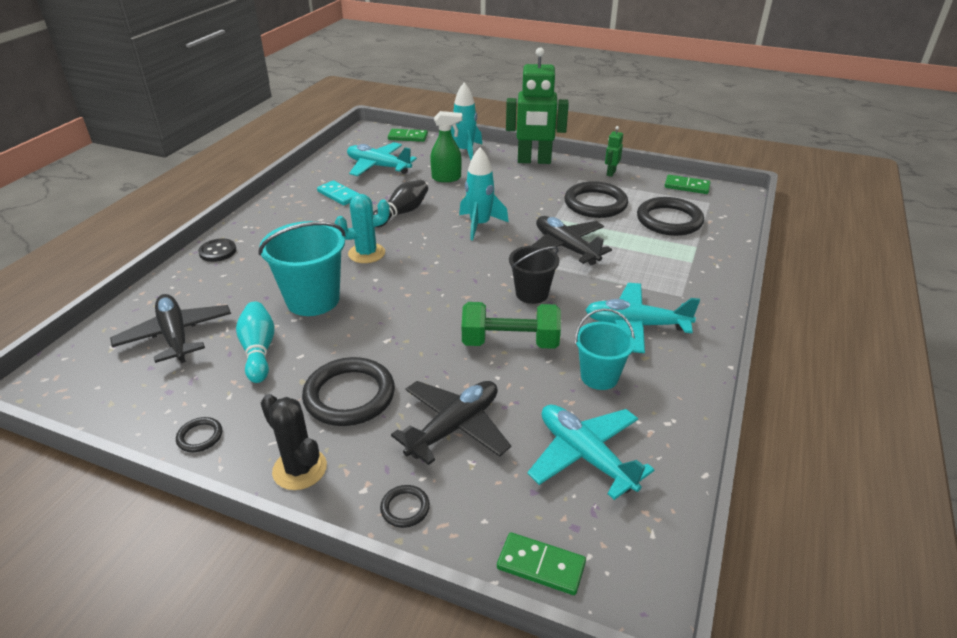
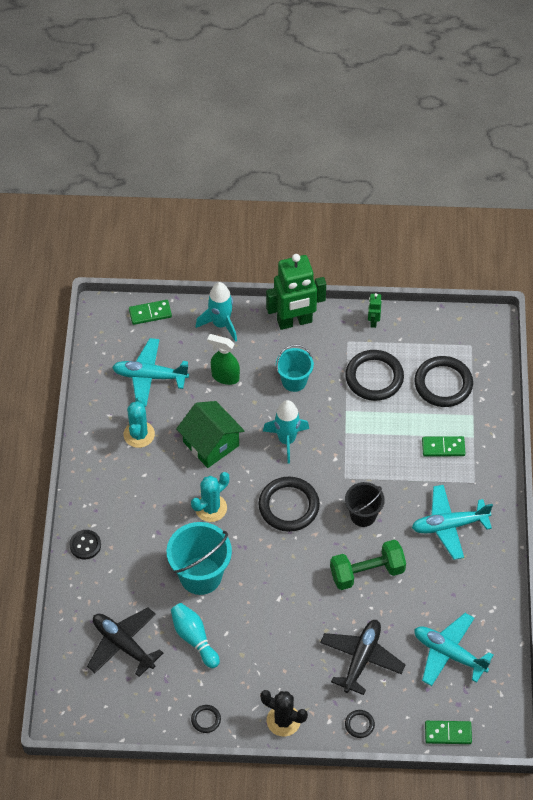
camera: 20 degrees left, 20 degrees up
(338, 195) = (139, 434): turquoise domino -> turquoise cactus
(349, 395) = (281, 656): black ring -> black ring (289, 506)
(401, 213) = (211, 444): black bowling pin -> green house
(447, 178) = (225, 376): green spray bottle -> green spray bottle turned 135 degrees counterclockwise
(566, 248) = (369, 449): black plane -> none
(599, 376) = (438, 585): turquoise bucket -> turquoise bucket (294, 381)
(687, 186) = (447, 324): green domino -> green domino (443, 447)

